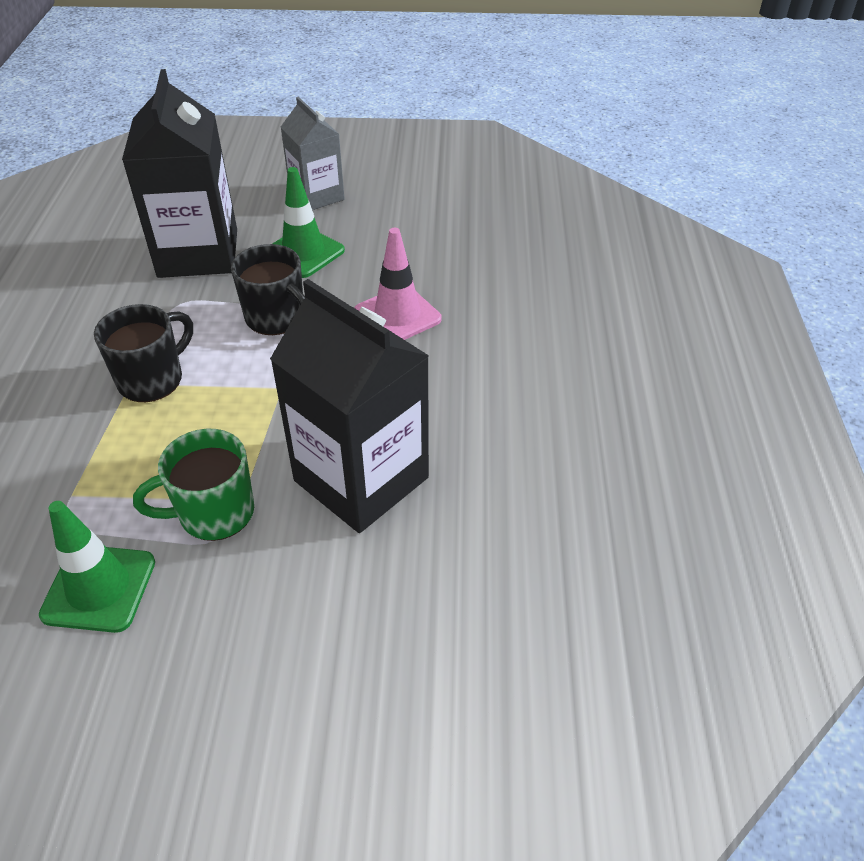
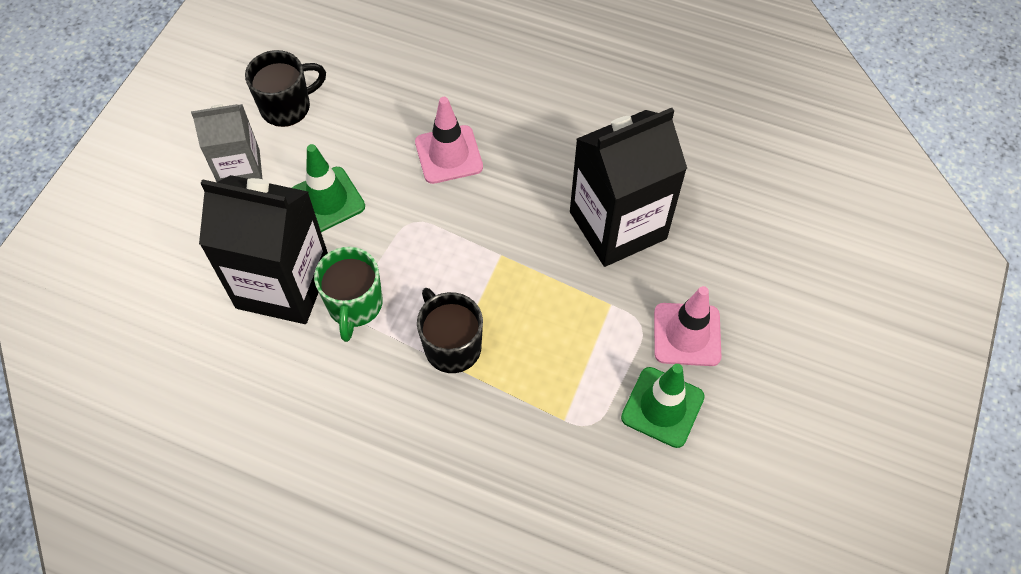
camera: 70 degrees left, 15 degrees up
(214, 513) = (617, 323): green mug -> green mug (354, 305)
(214, 590) = (687, 334): none -> pink traffic cone
(276, 318) = (412, 240): black mug -> black mug (287, 107)

